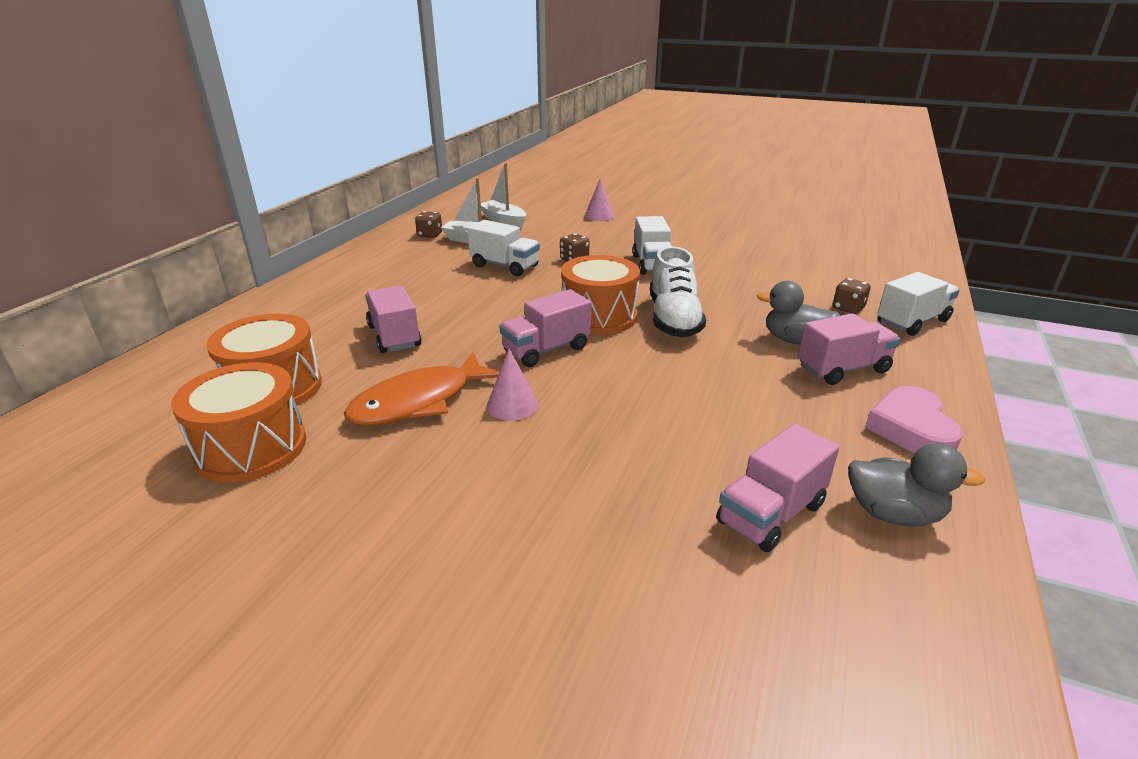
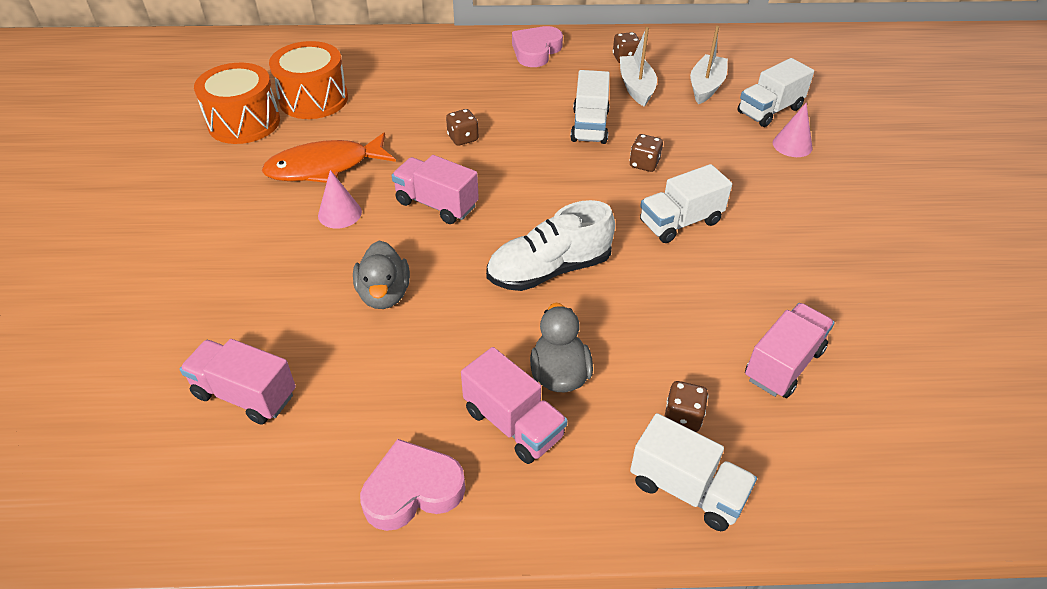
camera: 65 degrees right, 15 degrees up
(366, 262) = (536, 51): none -> pink heart
(394, 336) = (413, 118): pink truck -> pink truck (783, 364)
(419, 401) = (325, 167): orange fish -> orange fish turned 45 degrees counterclockwise
(458, 319) = (463, 138): none -> brown dice
(555, 212) = (769, 110): none -> white truck
(599, 316) = (522, 217): orange drum -> none
(893, 514) = (266, 478): grey duck -> grey duck (384, 294)

